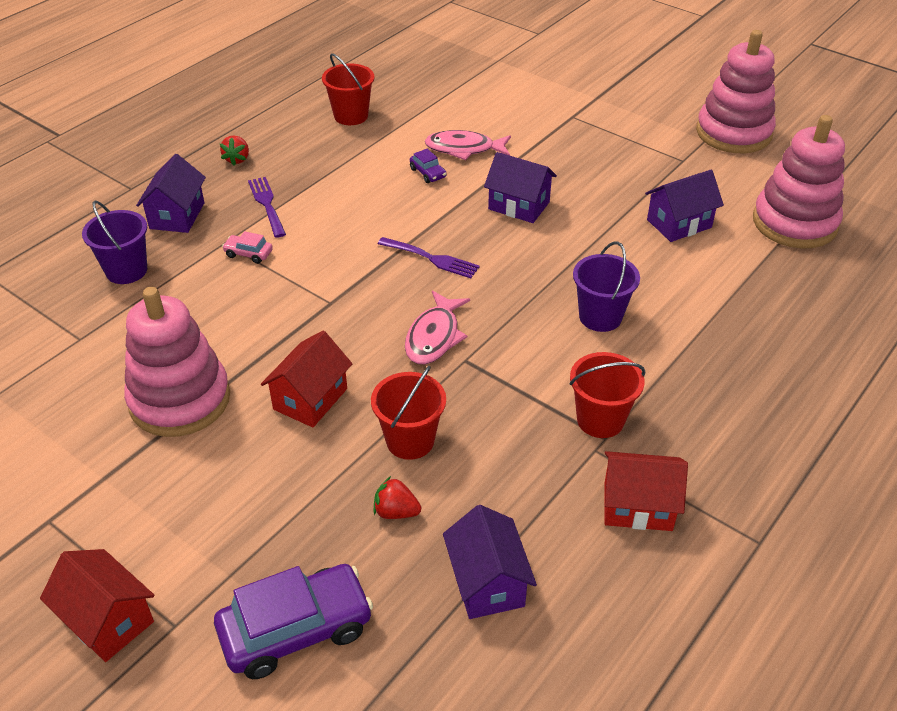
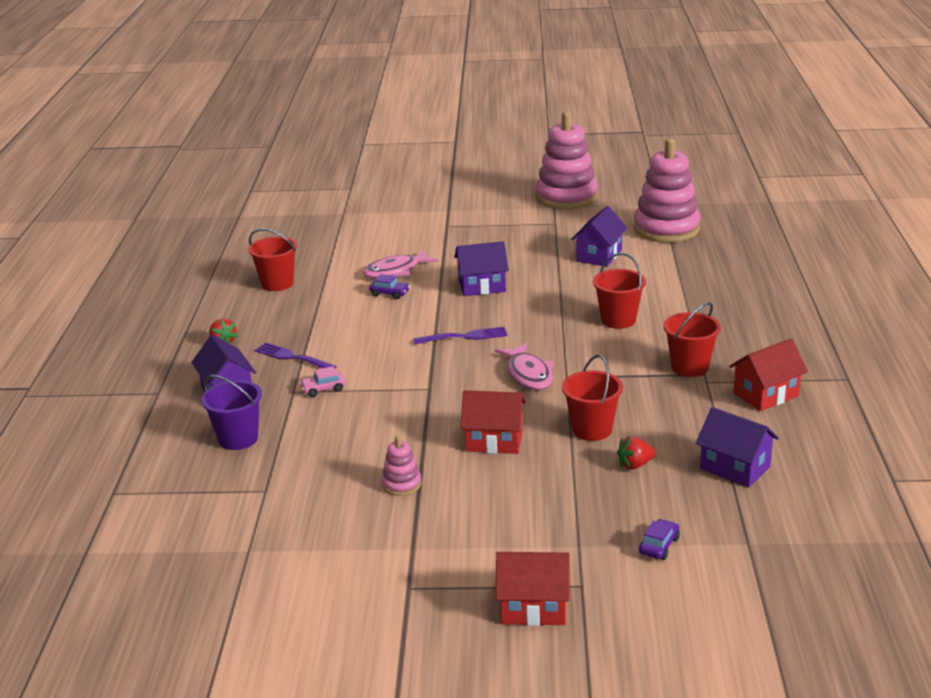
camera: 35 degrees left, 15 degrees down
(180, 400) = (401, 484): pink stacking toy -> pink stacking toy, size x0.43
(296, 630) = (659, 546): purple car -> purple car, size x0.45
(310, 399) = (494, 441): red house -> red house turned 75 degrees counterclockwise
(600, 317) = (618, 320): purple bucket -> red bucket

